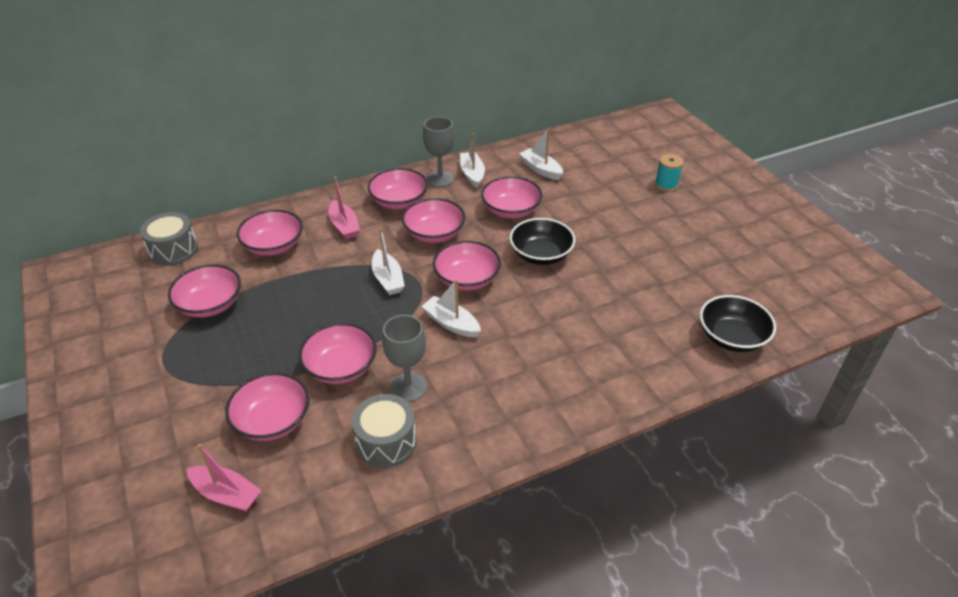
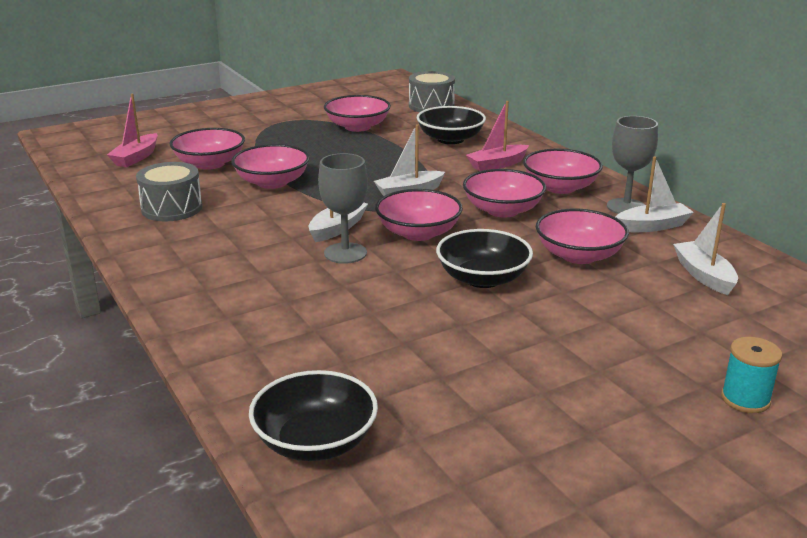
camera: 85 degrees right, 15 degrees down
(273, 246) = (450, 139): pink bowl -> black bowl
(408, 387) = (241, 213): grey goblet -> grey goblet (345, 253)
(541, 169) = (704, 275): white boat -> white boat turned 60 degrees counterclockwise

